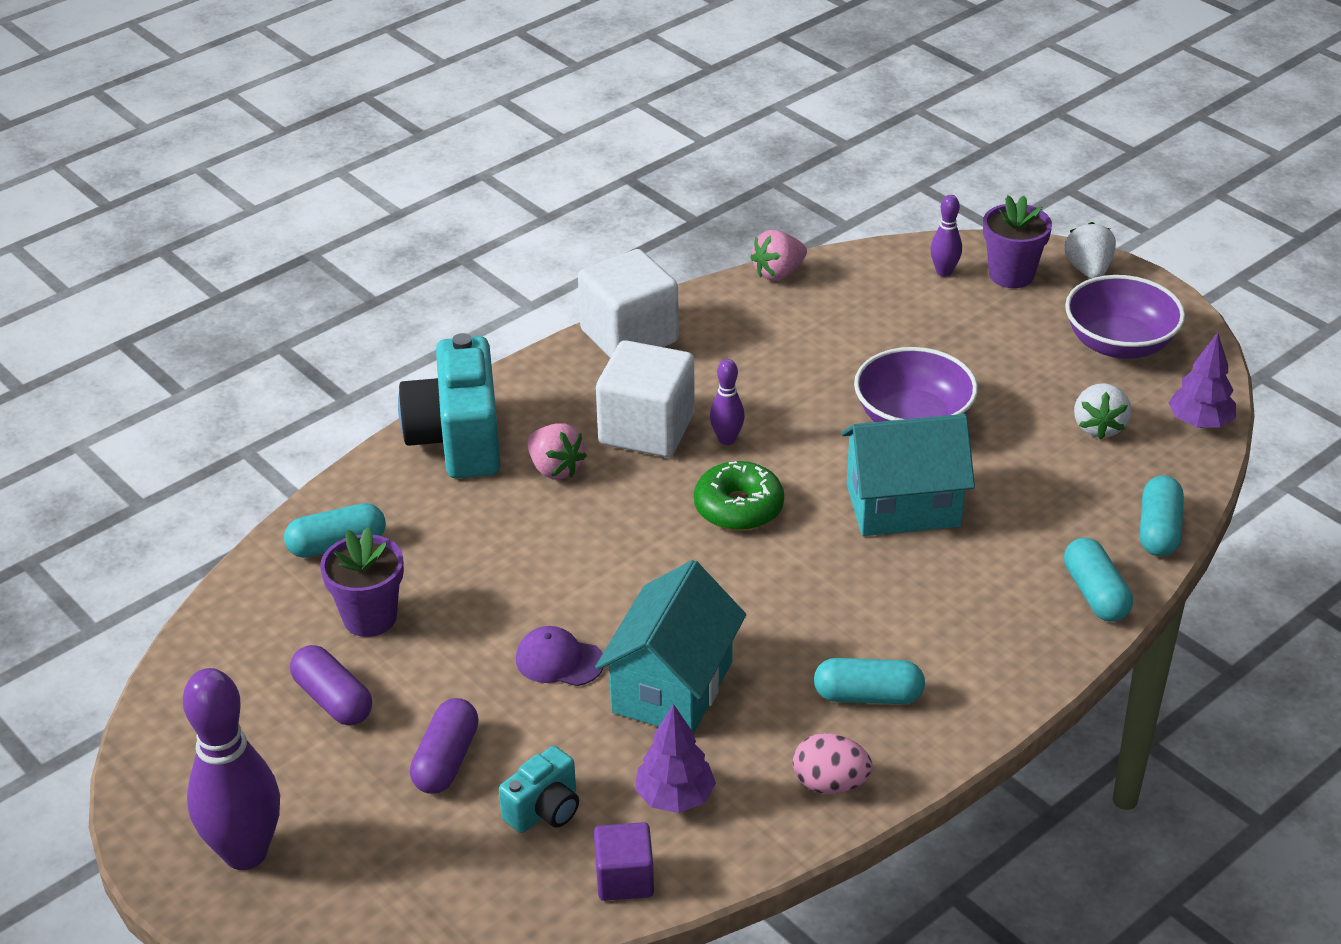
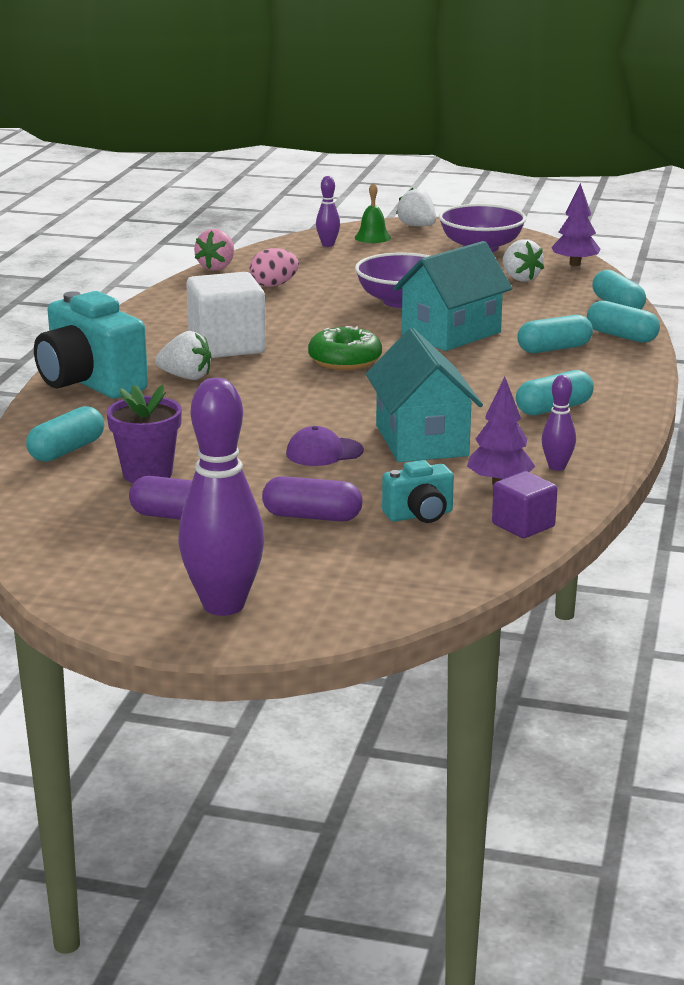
camera: 35 degrees left, 15 degrees down
(446, 760) = (312, 516): purple capsule -> purple capsule turned 60 degrees counterclockwise
(544, 810) = (419, 515): turquoise camera -> turquoise camera turned 60 degrees clockwise
(555, 469) = (186, 377): pink strawberry -> white strawberry
(629, 336) = (150, 313): white cube -> none
(727, 439) = (291, 337): purple bowling pin -> purple bowling pin (557, 467)
(830, 783) = (588, 448): pink egg -> pink egg (274, 285)
(988, 584) = (554, 349): none -> turquoise capsule
(1011, 275) = (372, 237): purple flower pot -> green bell

